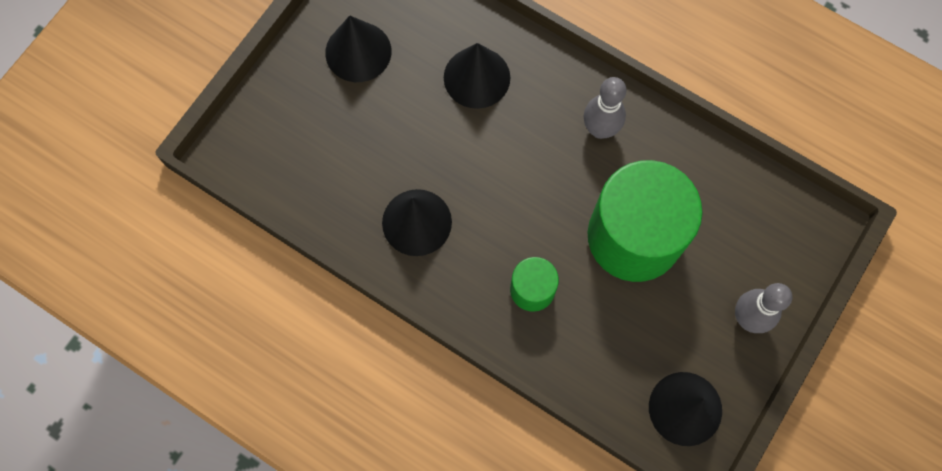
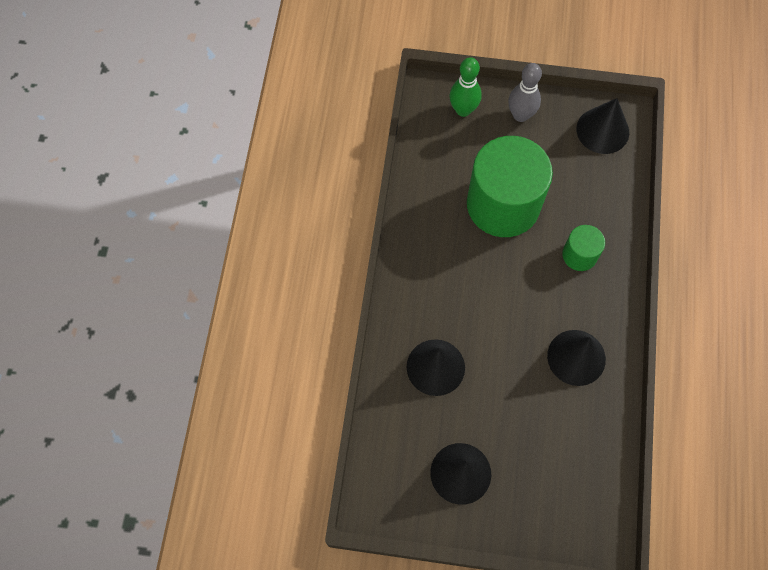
camera: 115 degrees left, 5 degrees down
(600, 129) = (432, 259): grey bowling pin -> none
(782, 253) = (463, 110): none -> green bowling pin

